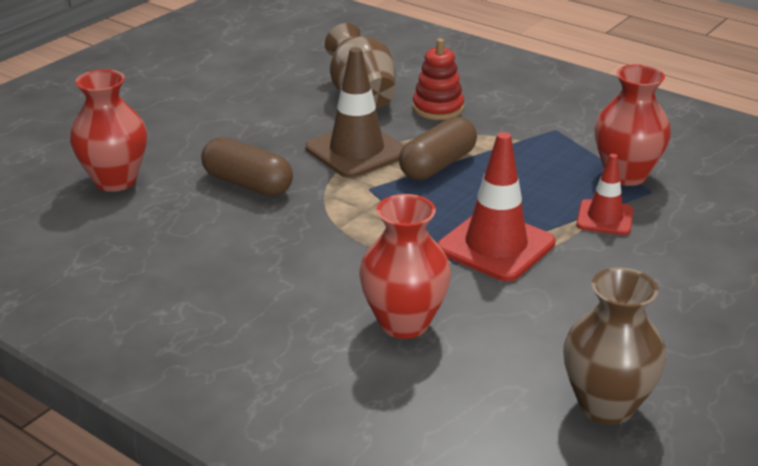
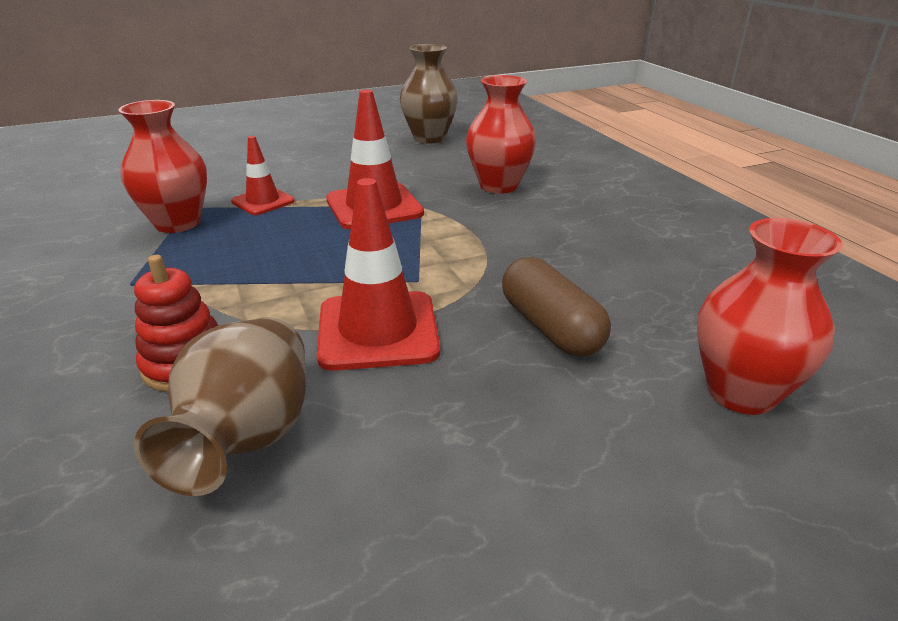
camera: 150 degrees left, 0 degrees up
(357, 151) = (378, 330): brown traffic cone -> red traffic cone
(437, 165) = (315, 283): brown capsule -> none

